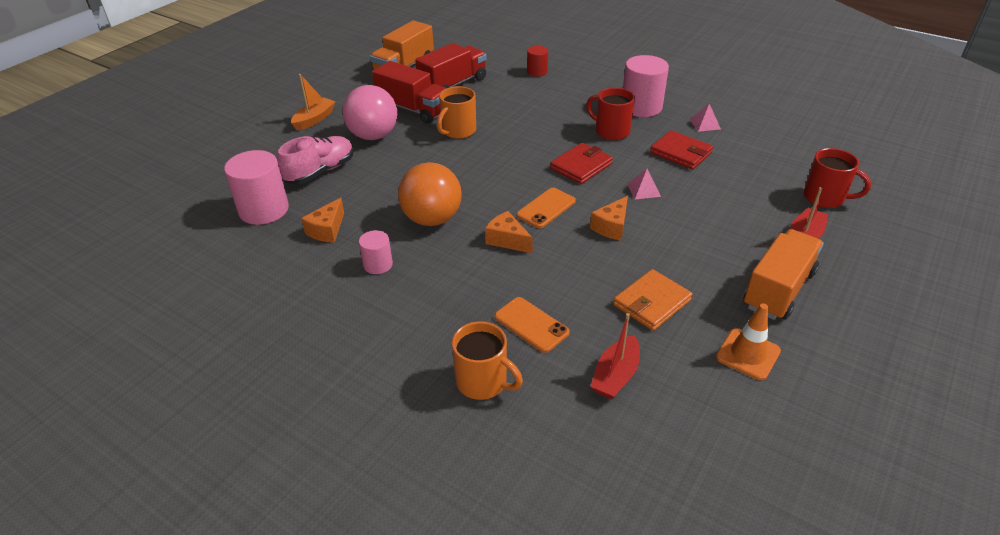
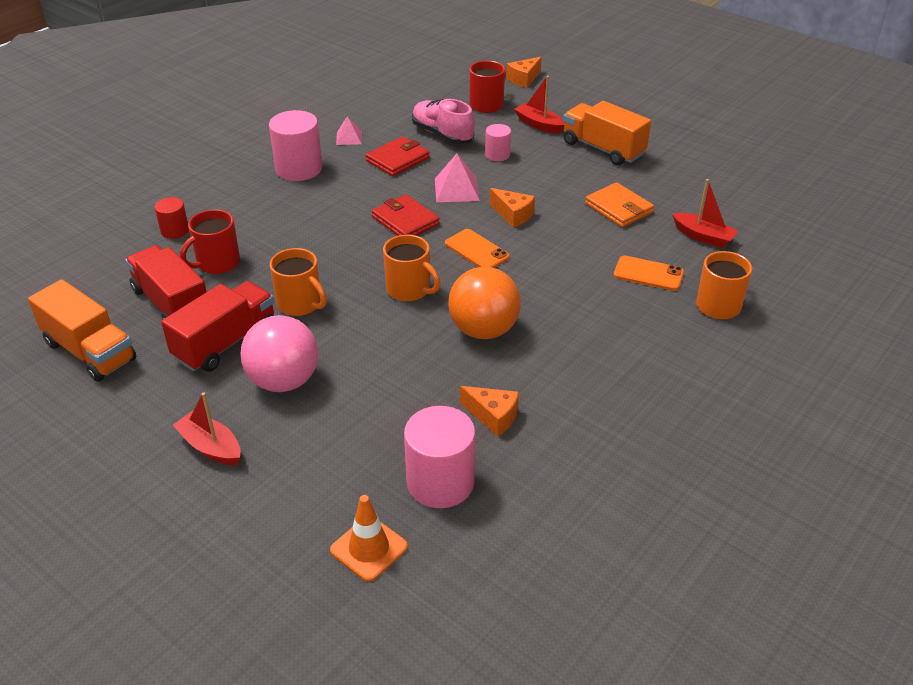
camera: 85 degrees left, 0 degrees up
(314, 119) = (210, 447): orange boat -> red boat
(320, 171) = (360, 431): pink shoe -> pink shoe (442, 134)
(378, 264) = (560, 371): pink cylinder -> pink cylinder (497, 155)
(482, 177) = (409, 290): none -> orange mug
(507, 240) = (527, 279): orange cheese -> orange cheese (524, 79)
(531, 325) = (648, 274): orange phone -> orange phone turned 60 degrees clockwise
(611, 131) = (342, 194): red mug -> red mug (217, 263)
(643, 190) = (456, 189): pink pyramid -> pink pyramid, size x1.58
(748, 354) = (674, 175): orange traffic cone -> orange traffic cone (369, 548)

